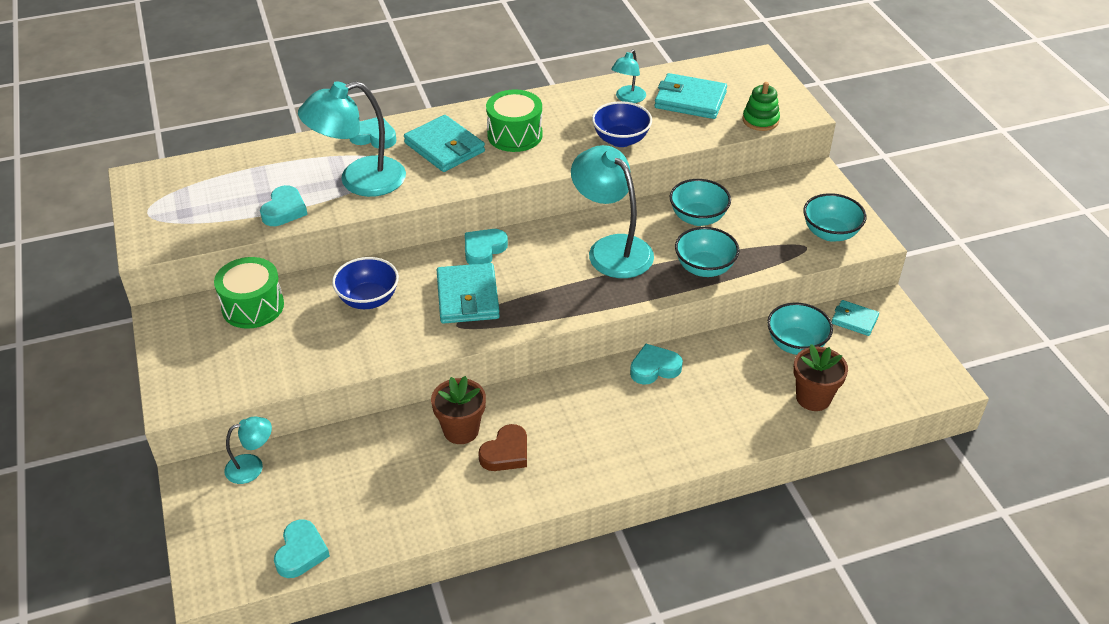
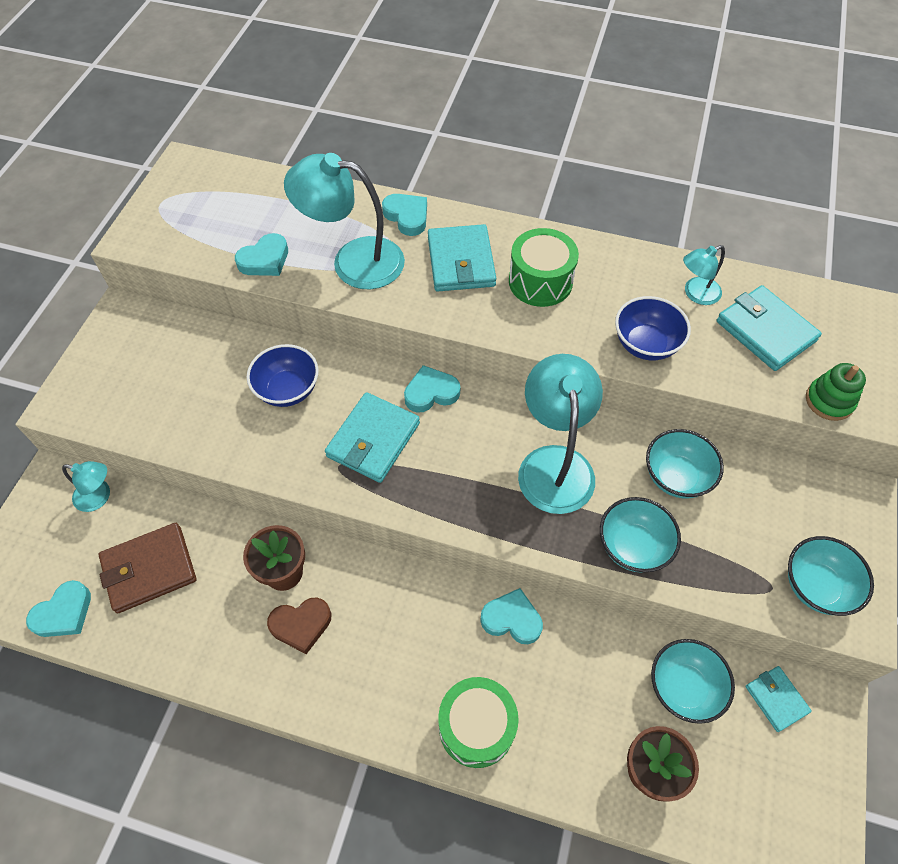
camera: 35 degrees right, 15 degrees up
(253, 306) = (193, 341): green drum -> green drum (476, 727)
(347, 487) = (149, 569): none -> brown wallet

